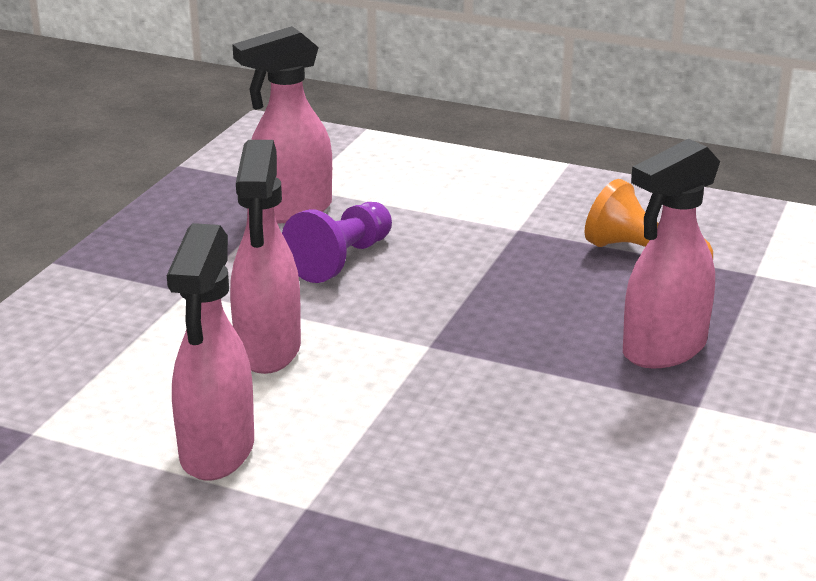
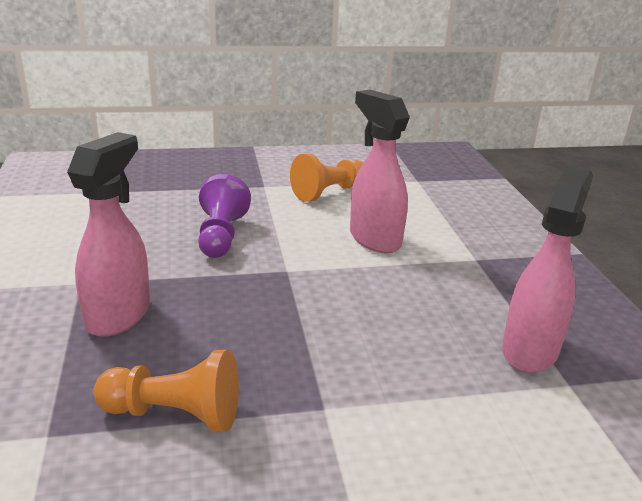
camera: 145 degrees right, 0 degrees up
(216, 452) = (329, 192): pink spray bottle -> orange pawn
(341, 260) = (422, 315): purple pawn -> purple pawn (221, 236)

